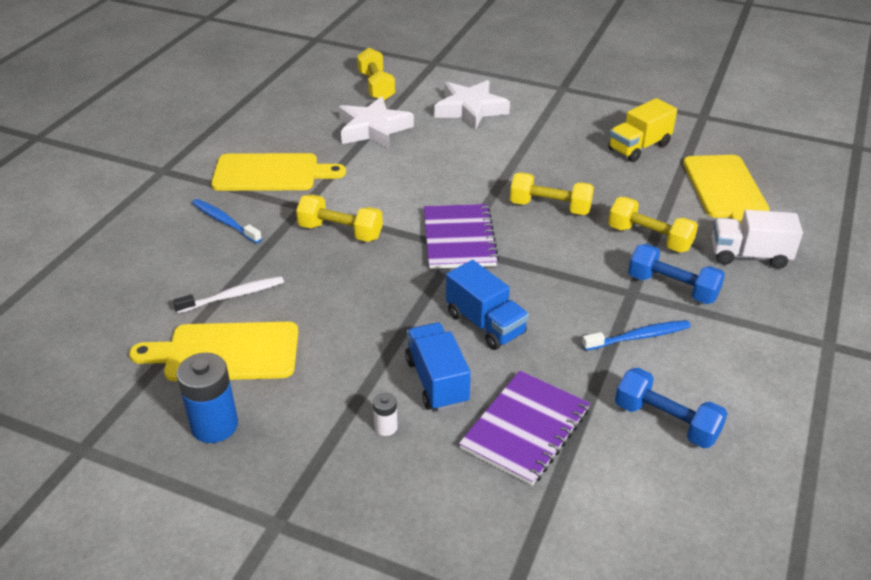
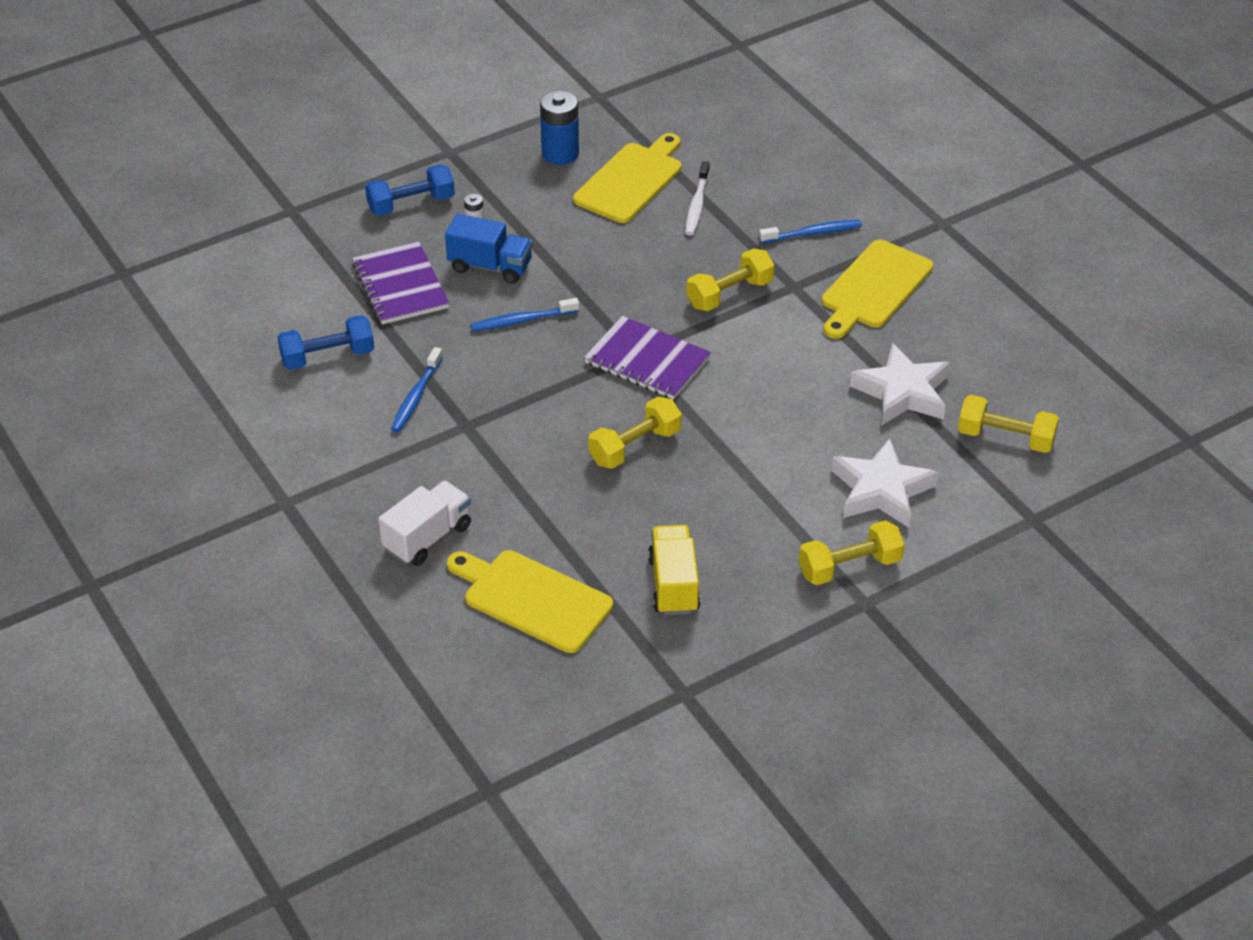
camera: 125 degrees right, 5 degrees up
(485, 324) = (522, 320): blue truck -> blue toothbrush
(649, 238) = (521, 486): yellow dumbbell -> yellow dumbbell (849, 567)
(672, 287) = (445, 455): blue dumbbell -> blue dumbbell (411, 204)

